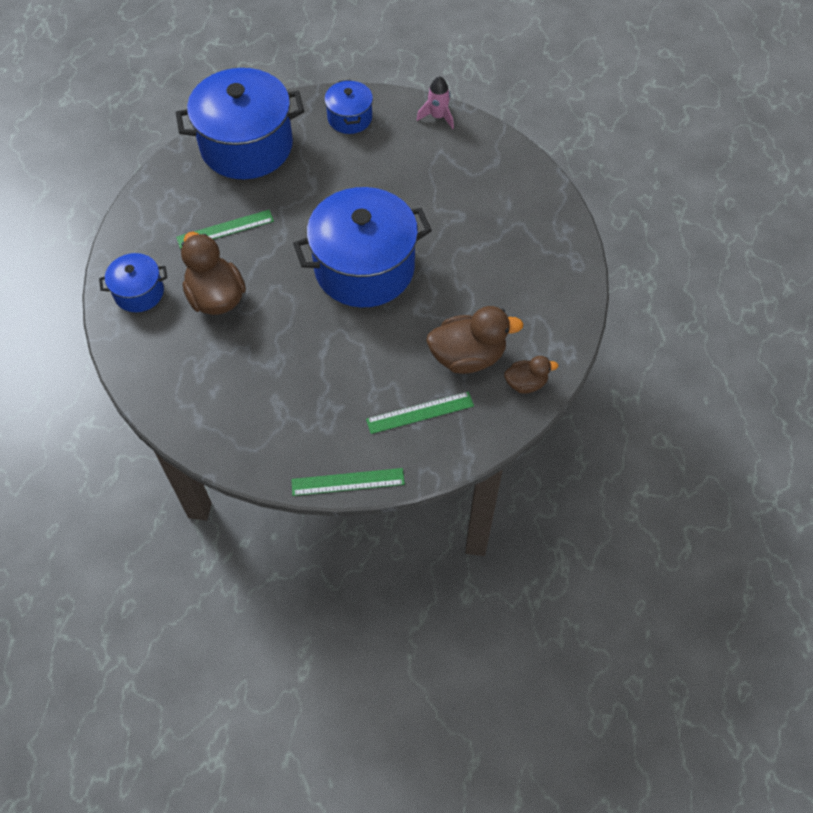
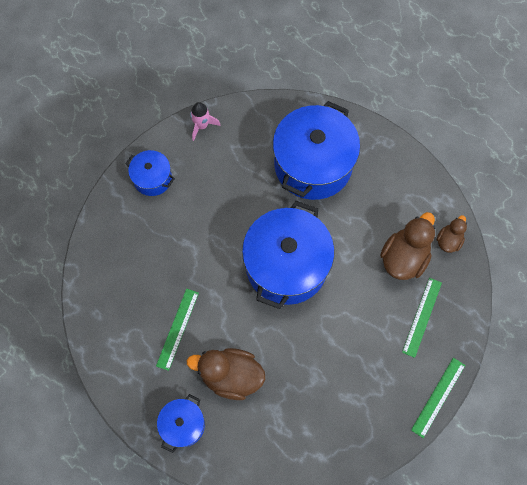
camera: 50 degrees left, 10 degrees up
(246, 146) = (116, 262): blue pot -> blue pot (313, 165)

